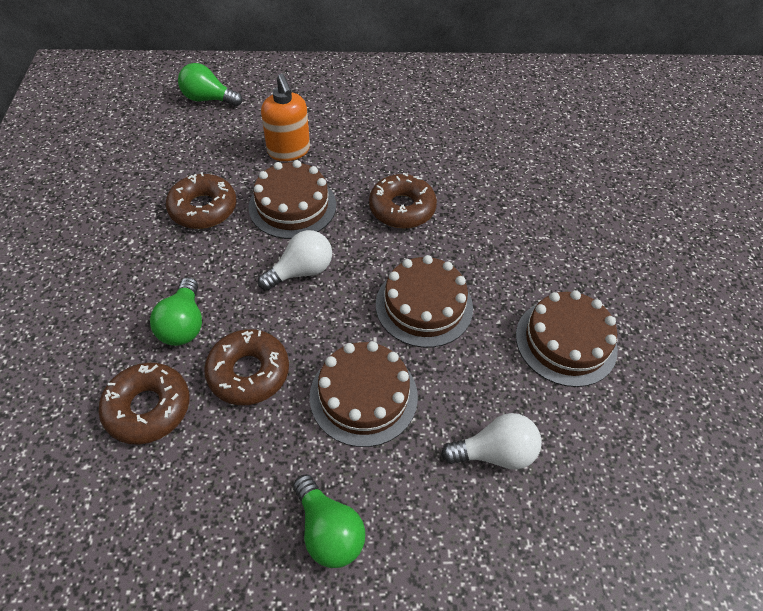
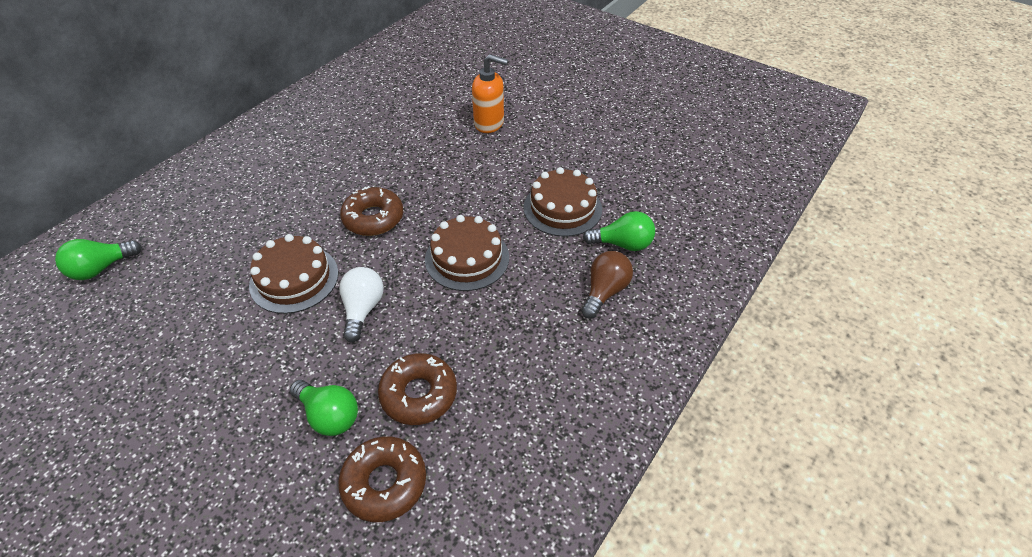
camera: 50 degrees left, 5 degrees down
(203, 208) = (224, 339): brown donut -> none
(289, 151) = (235, 249): orange soap dispenser -> orange soap dispenser (489, 123)
(328, 530) = (585, 414): green light bulb -> green light bulb (622, 244)
(363, 396) = (504, 335): brown cake -> none
(495, 452) = (604, 291): white light bulb -> brown light bulb

